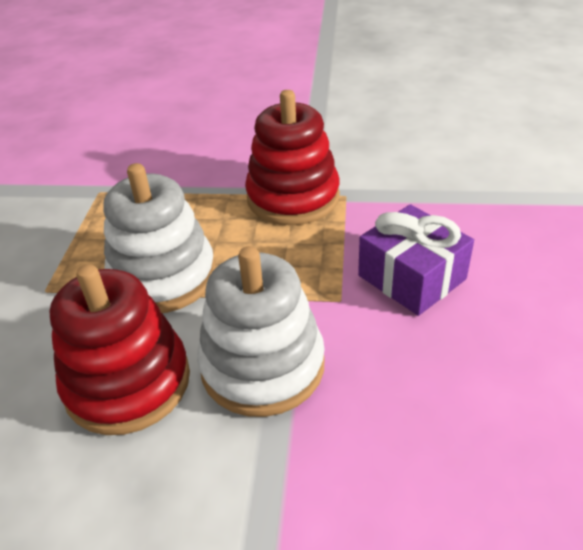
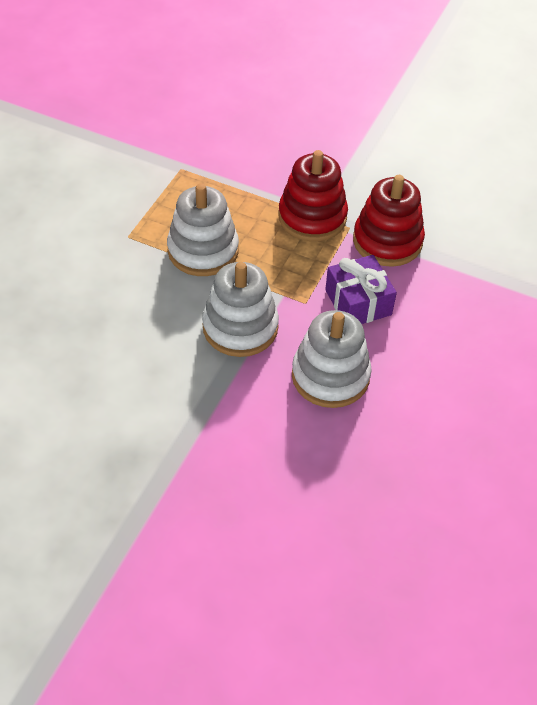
camera: 15 degrees right, 10 degrees up
(127, 382) = (161, 311): red stacking toy -> red stacking toy (387, 241)
(438, 395) = (330, 376): none -> white stacking toy

